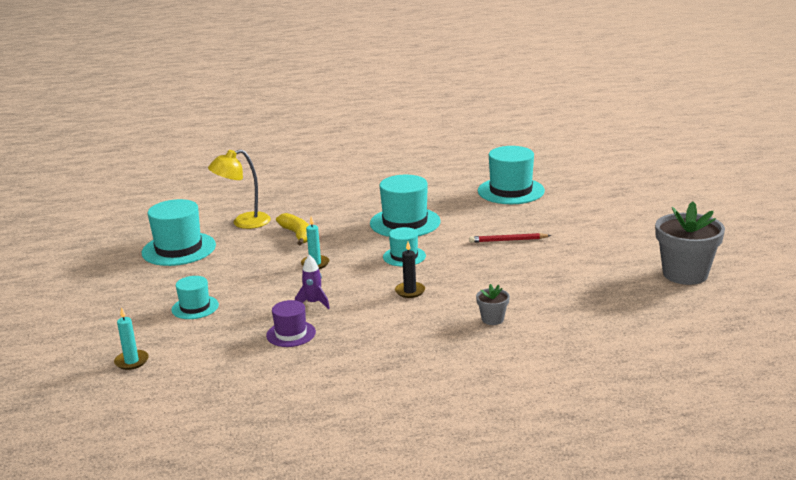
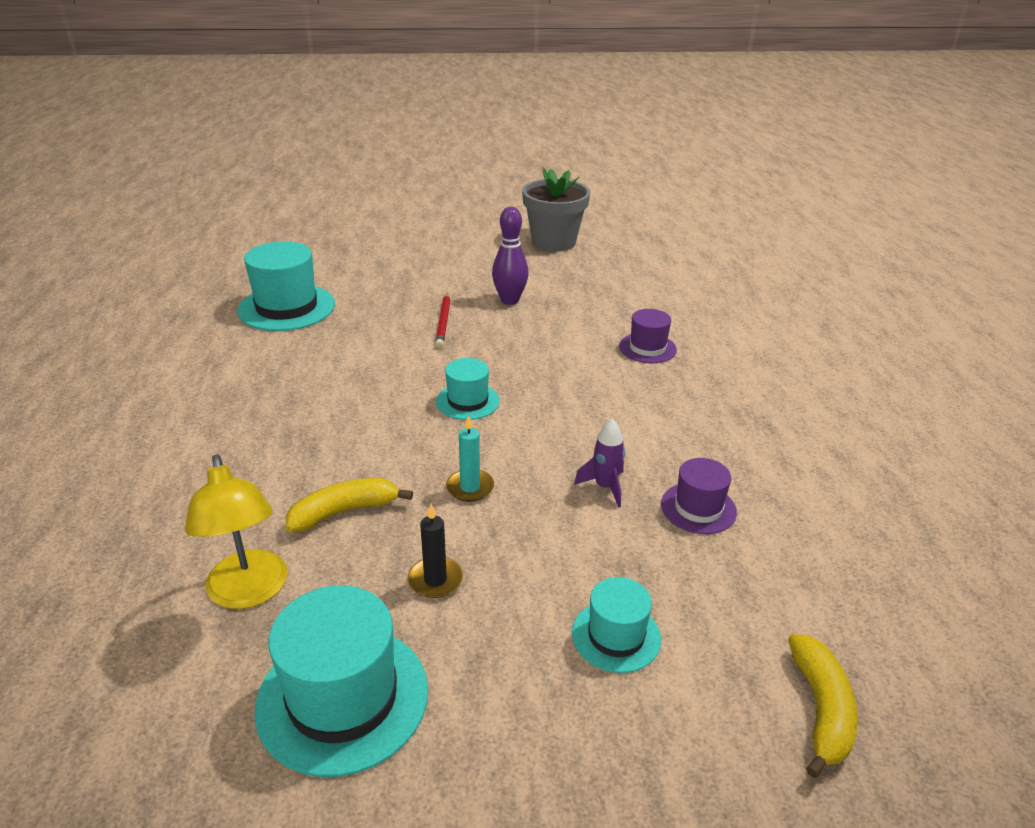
camera: 90 degrees left, 10 degrees up
(131, 361) = (820, 710): turquoise candle -> yellow banana
(405, 222) = (349, 396): turquoise hat -> none
(410, 291) = (574, 400): black candle -> black candle (435, 580)
(492, 319) = (647, 348): grey flower pot -> purple hat
(553, 261) = (509, 300): none -> purple bowling pin

